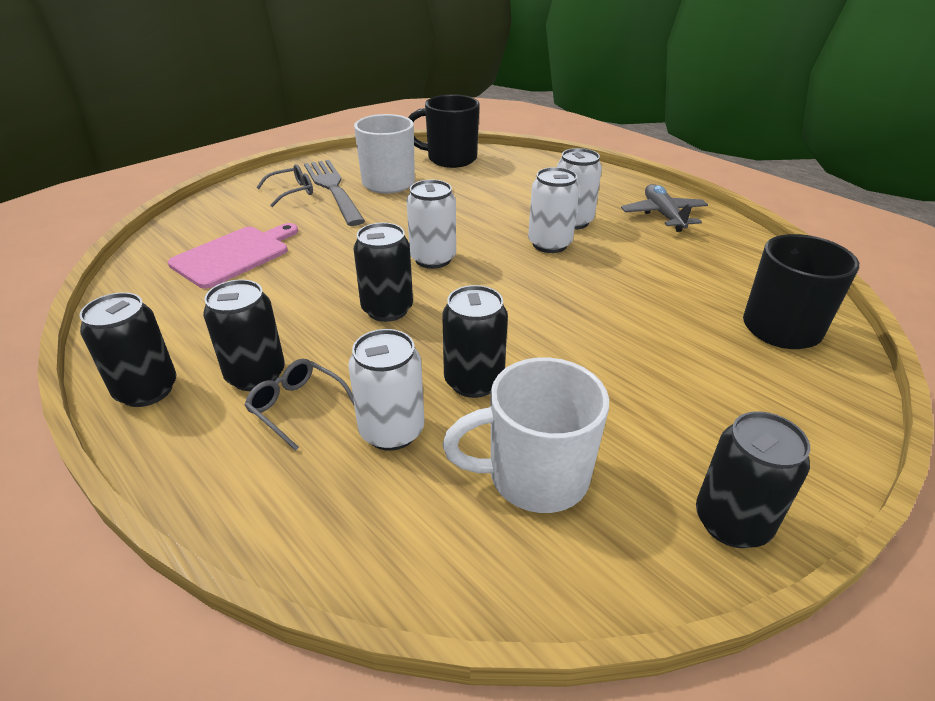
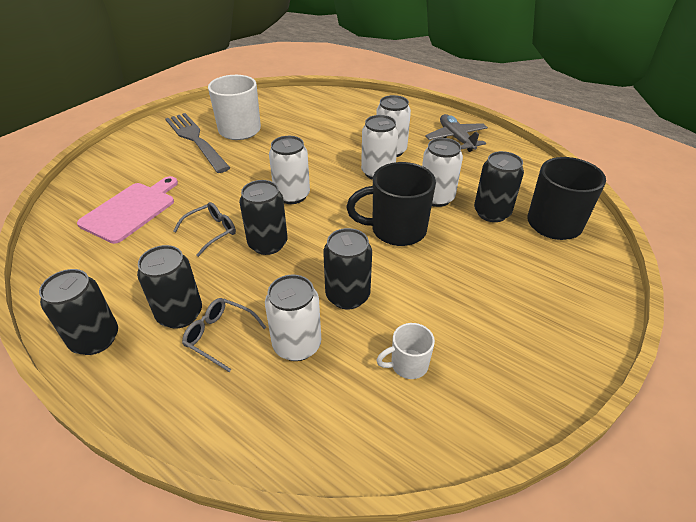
camera: 10 degrees left, 5 degrees up
(292, 192) = (162, 146): grey glasses -> grey glasses (211, 232)
(450, 159) = (283, 103): black mug -> black mug (396, 230)
(534, 476) = (408, 365): white mug -> white mug, size x0.52
(621, 280) = (436, 198): none -> white can
(732, 522) = (545, 377): black can -> black can (491, 213)

